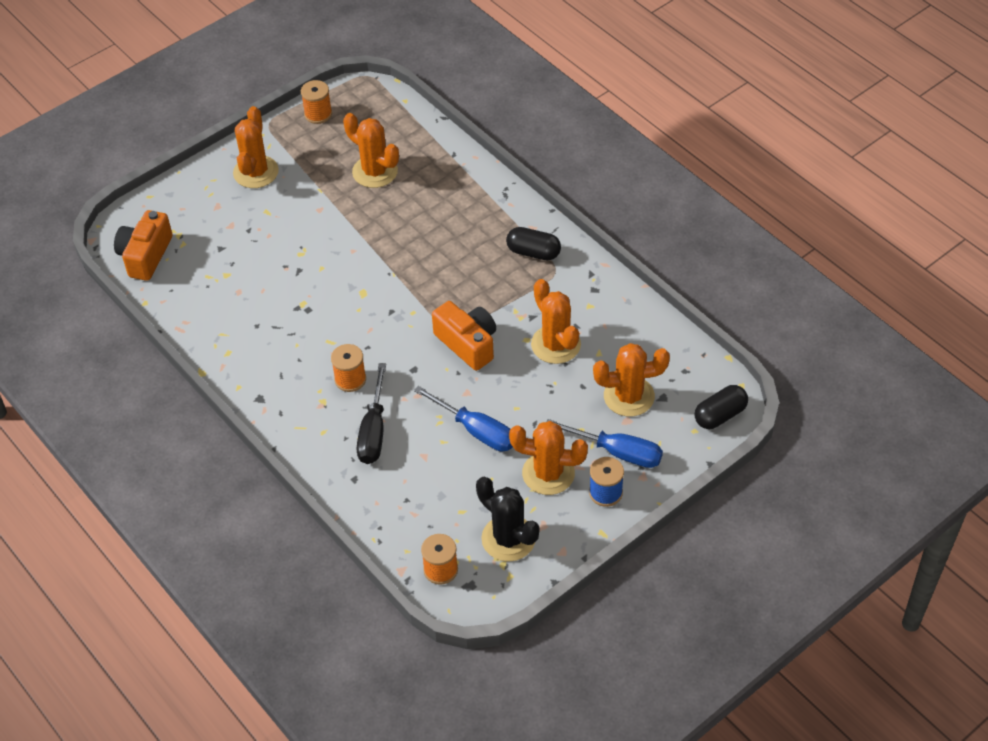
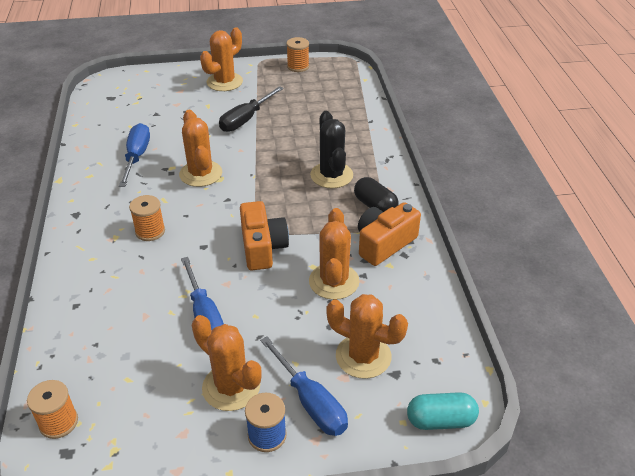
camera: 30 degrees right, 10 degrees down
(145, 255) = (106, 100): orange camera -> orange camera (384, 244)
(254, 308) = (137, 157): none -> blue screwdriver
(373, 430) = (128, 276): black screwdriver -> black screwdriver (246, 119)
(375, 172) = (303, 110): orange cactus -> orange cactus (201, 174)
(508, 538) = (141, 428): black cactus -> black cactus (331, 175)
(720, 415) = (440, 420): black capsule -> turquoise capsule

